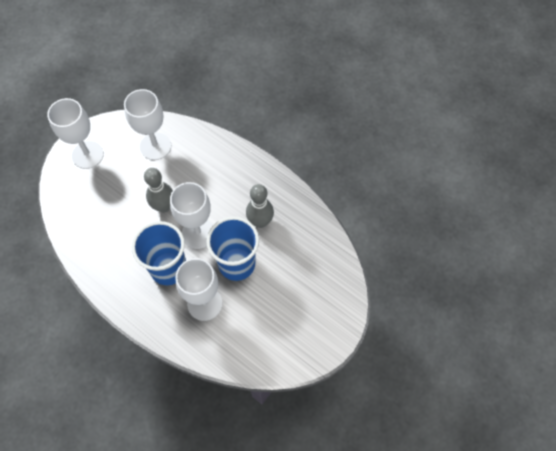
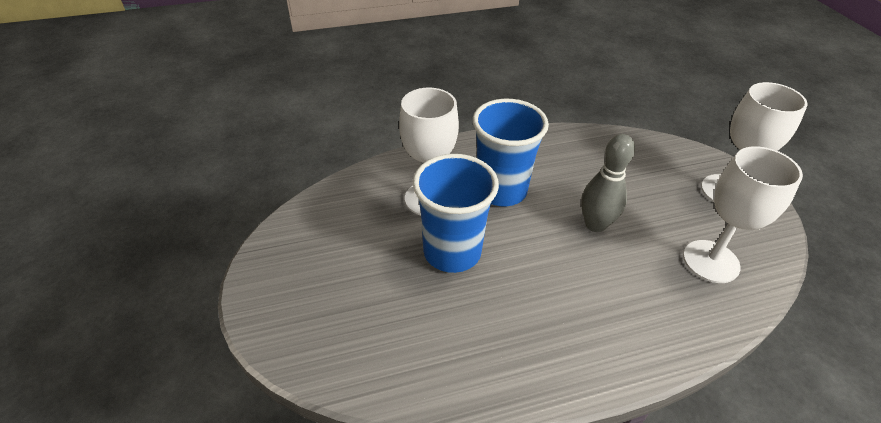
camera: 125 degrees right, 20 degrees down
(198, 233) = (528, 238): white goblet -> none
(260, 222) = (494, 313): grey bowling pin -> none

